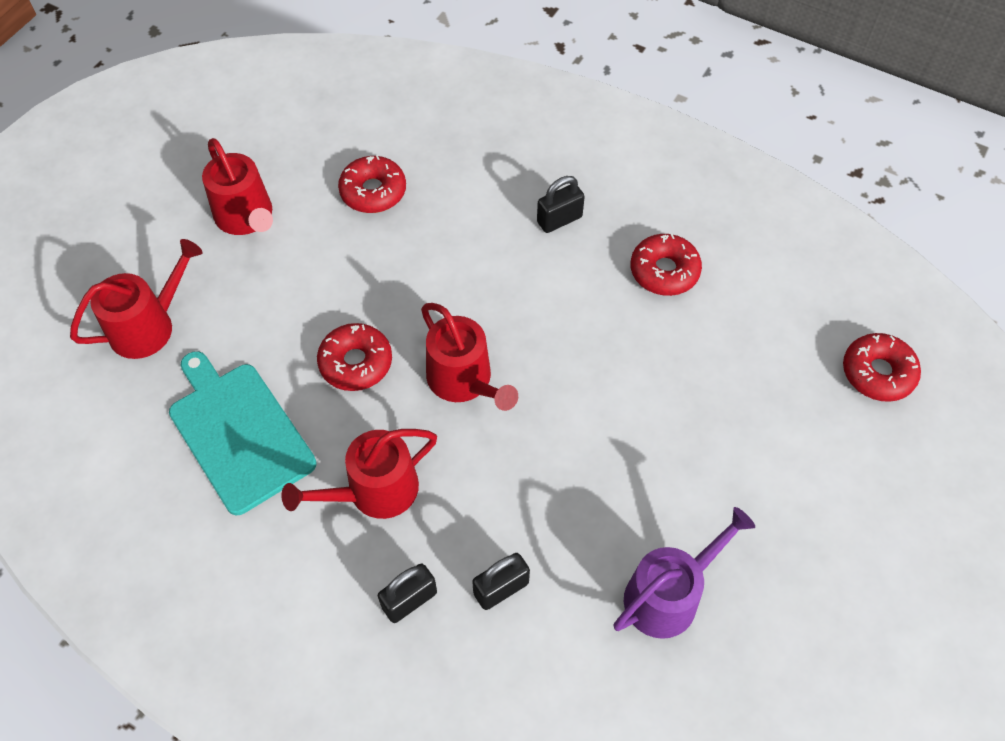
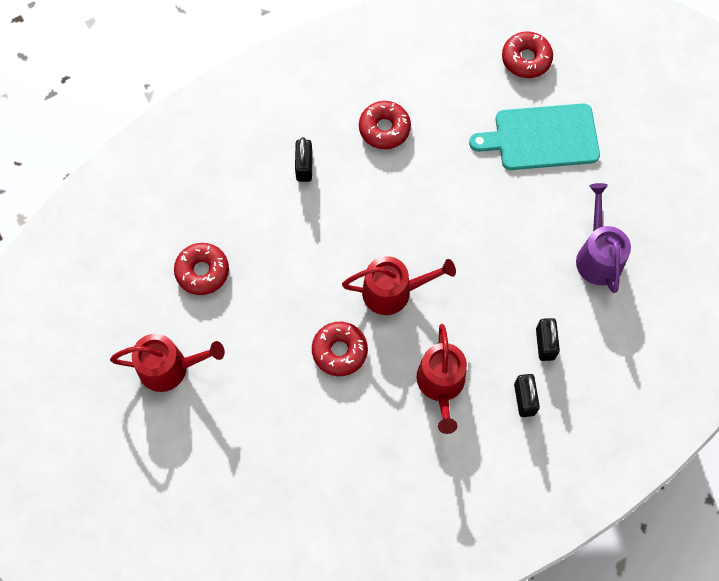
camera: 60 degrees left, 10 degrees up
(148, 326) = (225, 474): red watering can -> none
(238, 433) = (349, 449): turquoise cutting board -> turquoise cutting board (542, 138)

